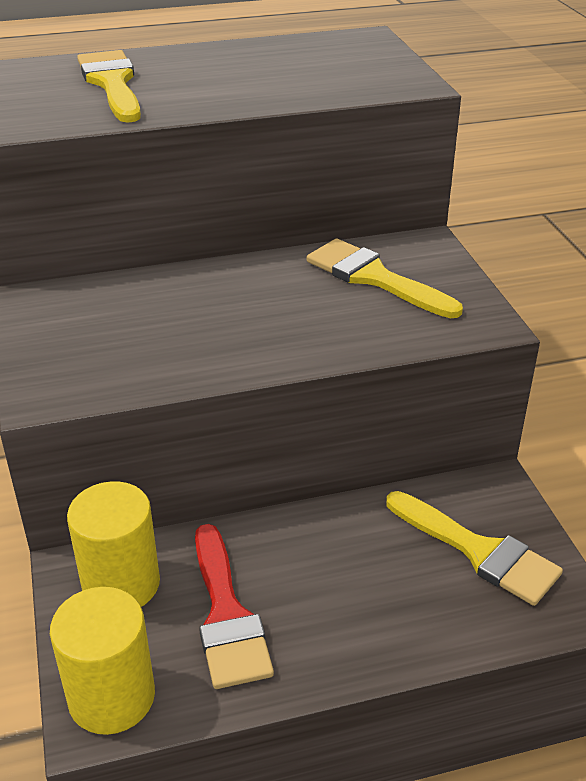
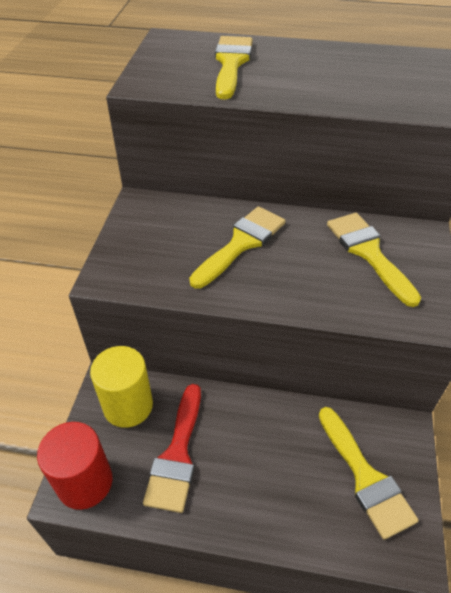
camera: 25 degrees right, 10 degrees up
(112, 697) = (85, 482): yellow cylinder -> red cylinder
(209, 308) = (241, 243): none -> yellow brush

